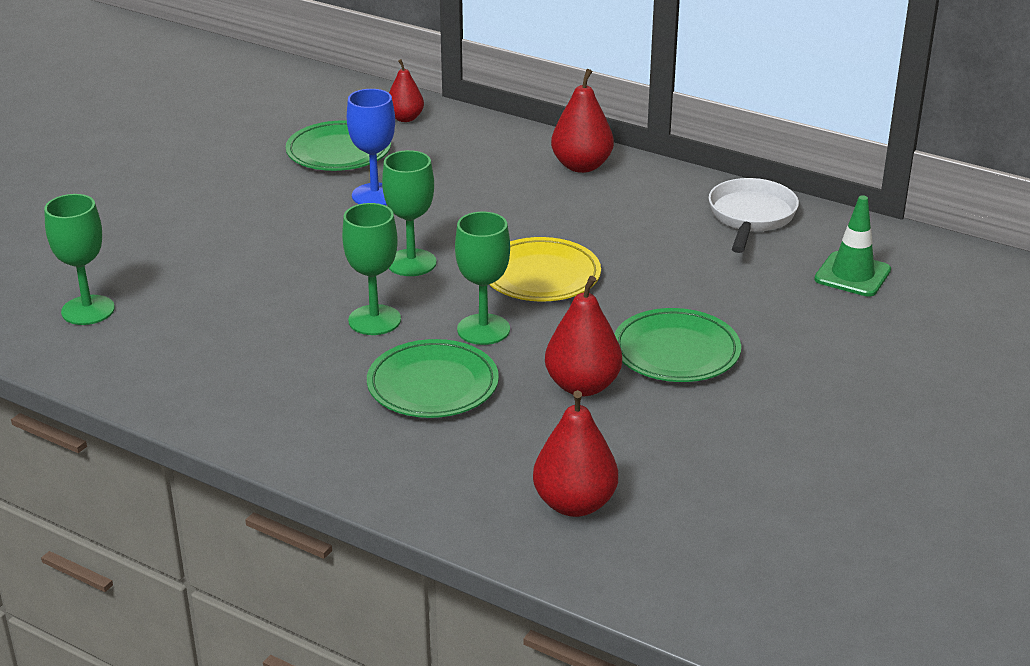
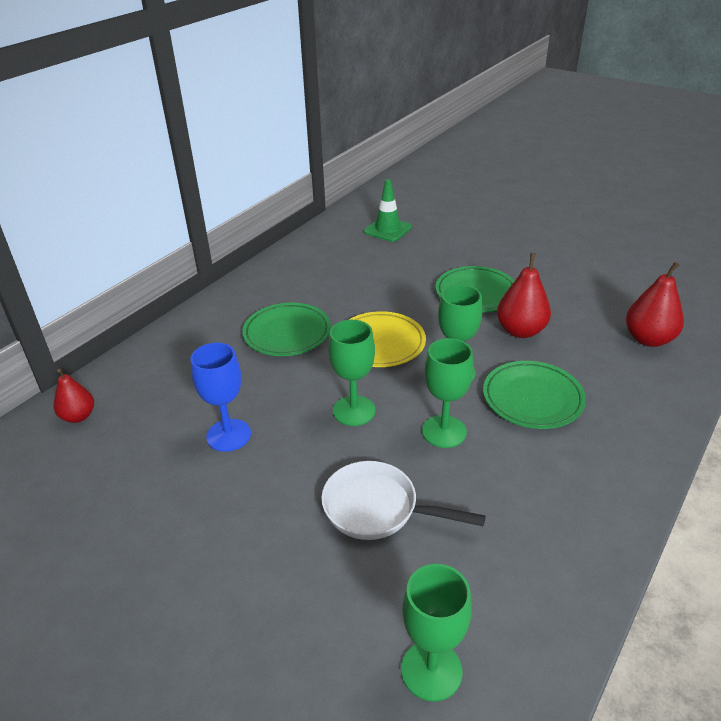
camera: 85 degrees left, 5 degrees up
(339, 152) = (129, 463): green plate -> green plate (287, 333)
(581, 166) = (216, 318): red pear -> none
(751, 217) = (313, 255): white pan -> white pan (377, 508)

